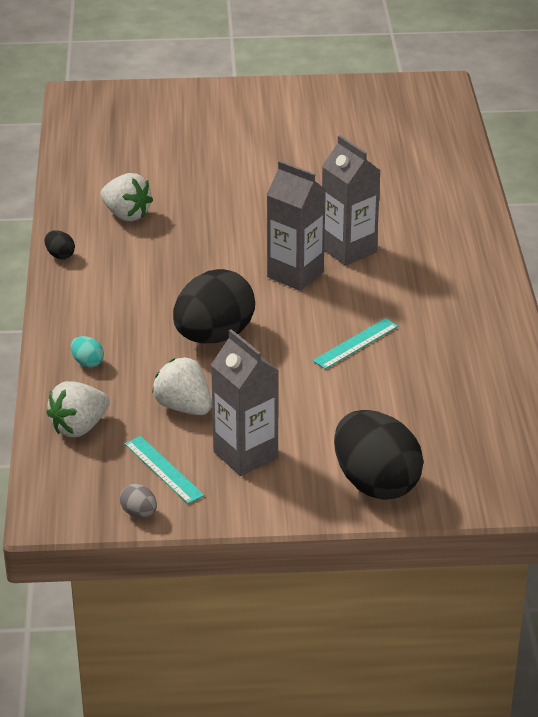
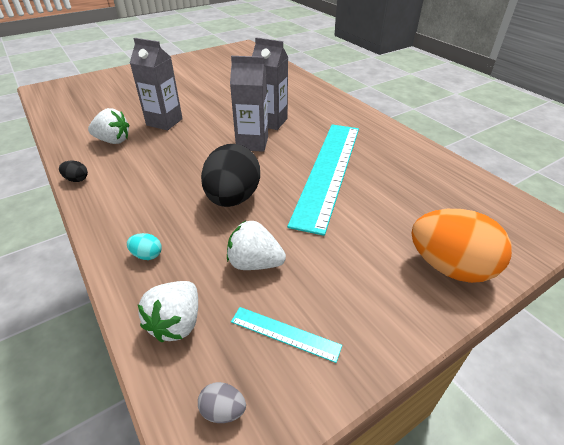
camera: 30 degrees left, 5 degrees up
(139, 513) = (301, 400): grey egg -> grey egg (223, 410)
(245, 455) = (338, 285): grey carton -> grey carton (164, 122)
(356, 343) = (328, 171): turquoise ruler -> turquoise ruler, size x2.49
(375, 483) = (449, 267): black egg -> orange egg

